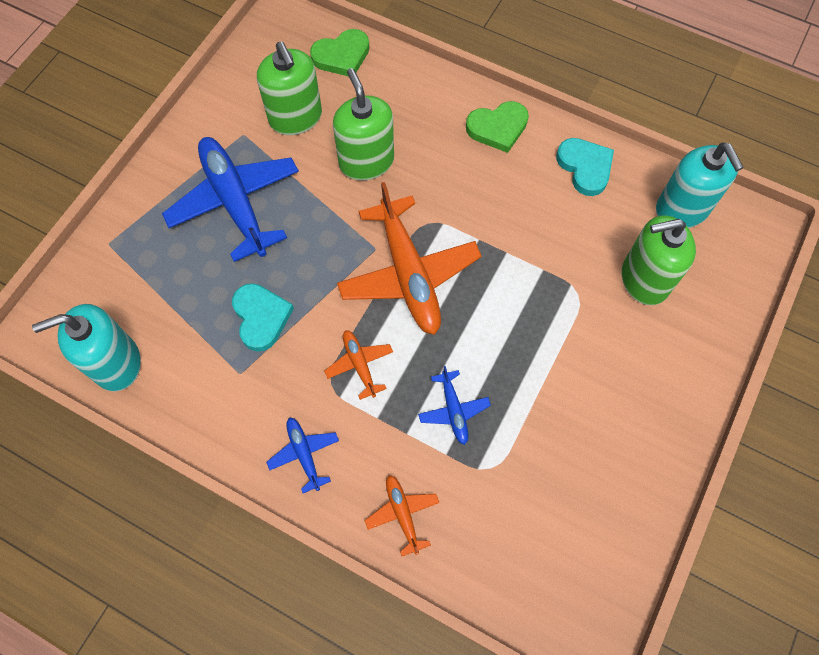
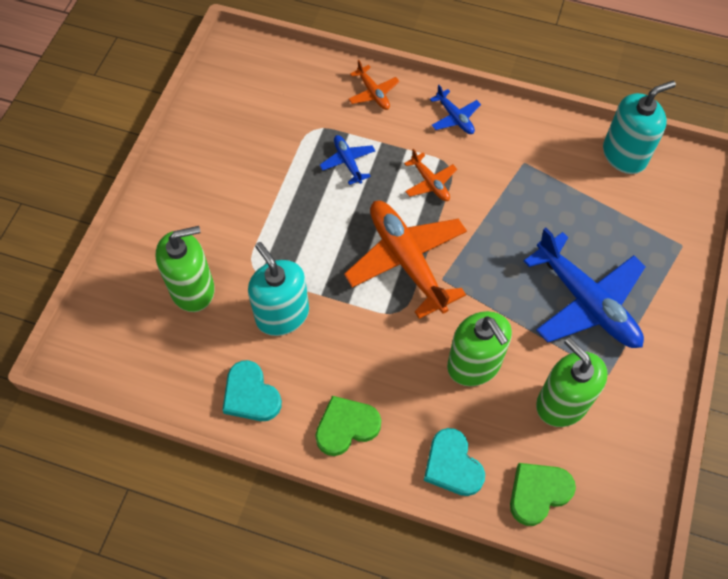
camera: 170 degrees right, 5 degrees down
(261, 317) = (523, 205): turquoise heart -> turquoise heart (452, 465)
(682, 209) = (153, 364): turquoise soap dispenser -> turquoise soap dispenser (282, 314)

